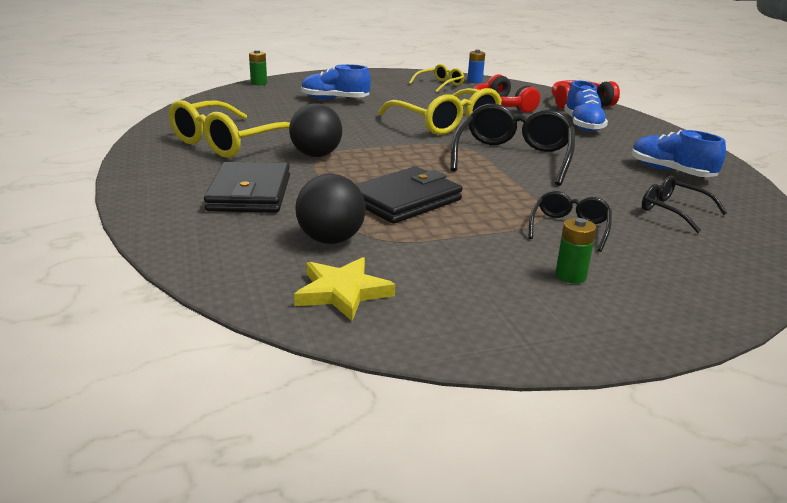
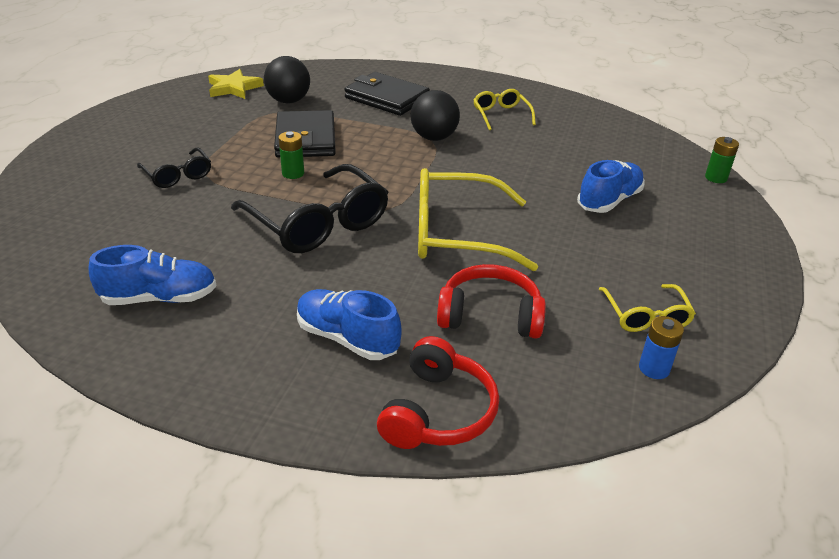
camera: 125 degrees right, 10 degrees up
(229, 143) = (501, 115): yellow glasses -> yellow glasses, size x0.53
(570, 276) = (140, 145): green battery -> green battery (293, 173)
(673, 211) = (117, 236): black glasses -> none

